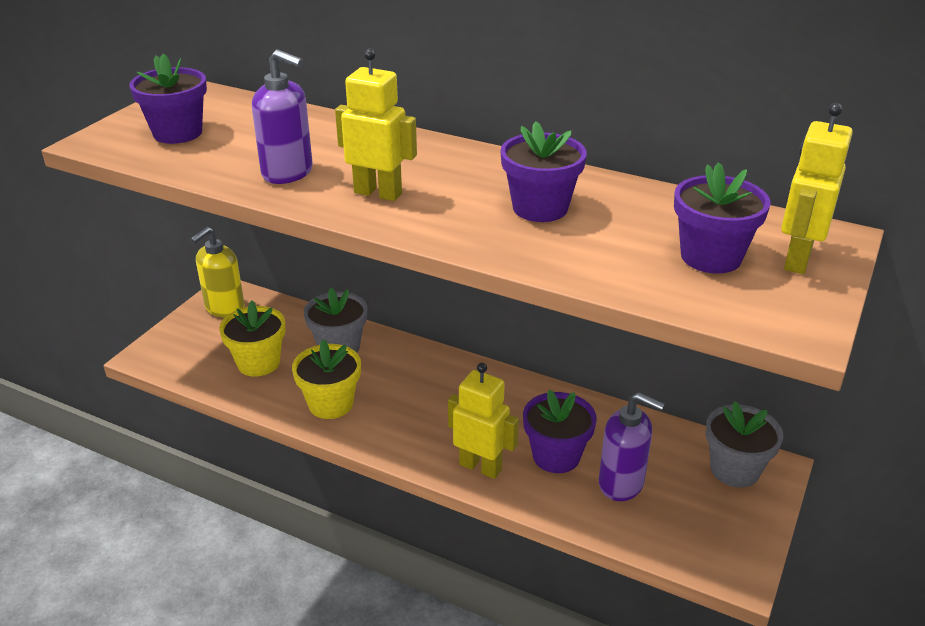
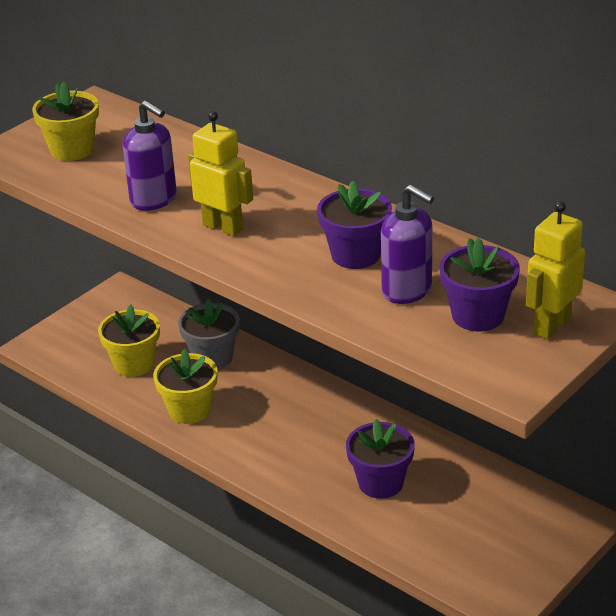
camera: 15 degrees right, 0 degrees up
(177, 133) = (72, 149): purple flower pot -> yellow flower pot
(224, 308) = (115, 306): yellow soap dispenser -> none
(480, 467) = (307, 483): yellow robot -> none
(621, 483) = (431, 515): purple soap dispenser -> purple soap dispenser (407, 290)
(734, 469) = (545, 516): grey flower pot -> none

